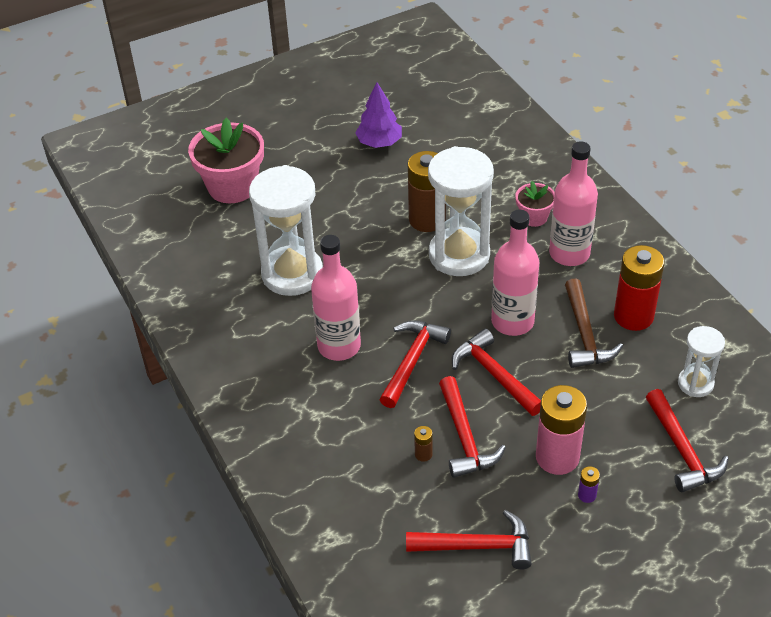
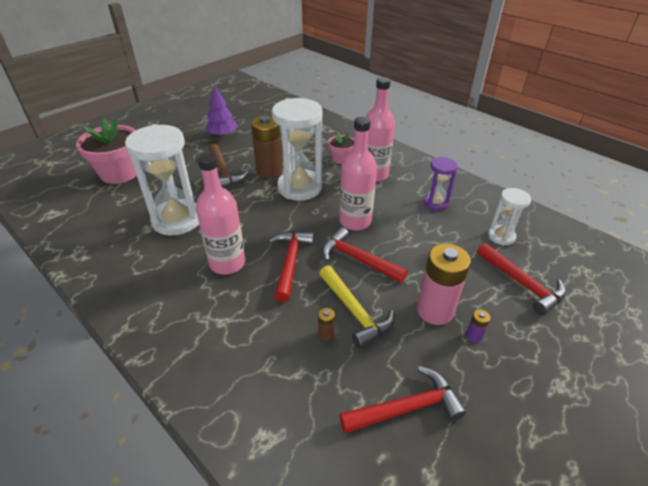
camera: 20 degrees left, 5 degrees down
(465, 437) = (355, 312): red hammer -> yellow hammer
(585, 334) = (409, 220): brown hammer -> brown hammer (224, 172)
(633, 316) = (435, 203): red battery -> purple hourglass

